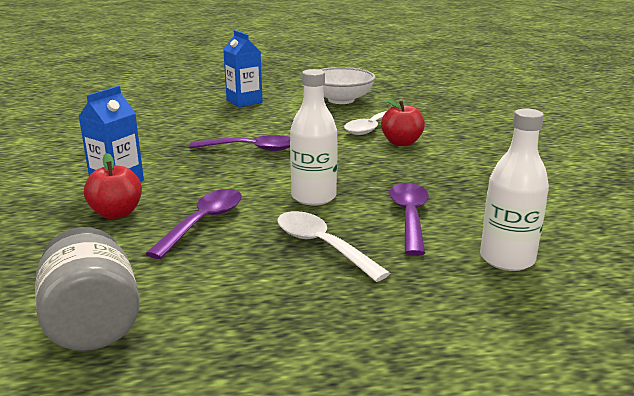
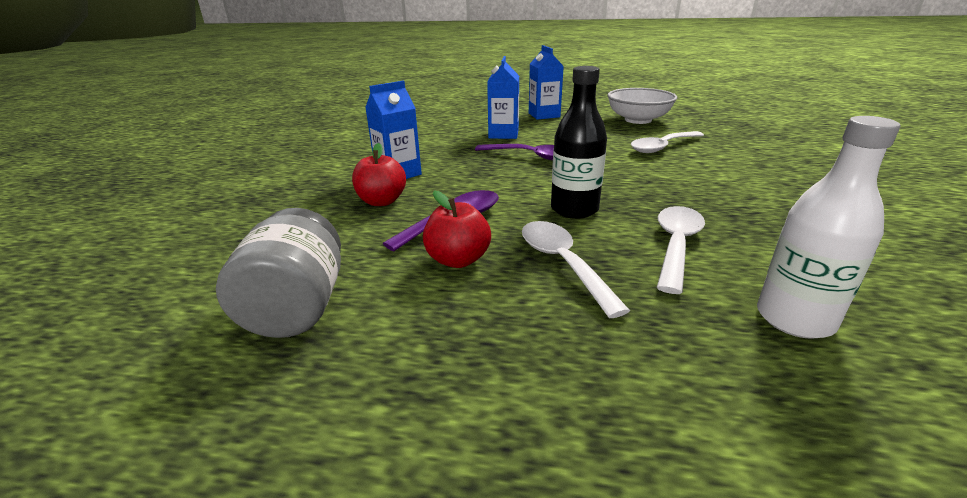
camera: 20 degrees right, 5 degrees up
(210, 127) = (503, 134): none -> blue carton
(313, 197) = (574, 209): white bottle -> black bottle
(401, 143) = (690, 165): red apple -> red apple (458, 260)
(409, 217) = (676, 245): purple spoon -> white spoon

